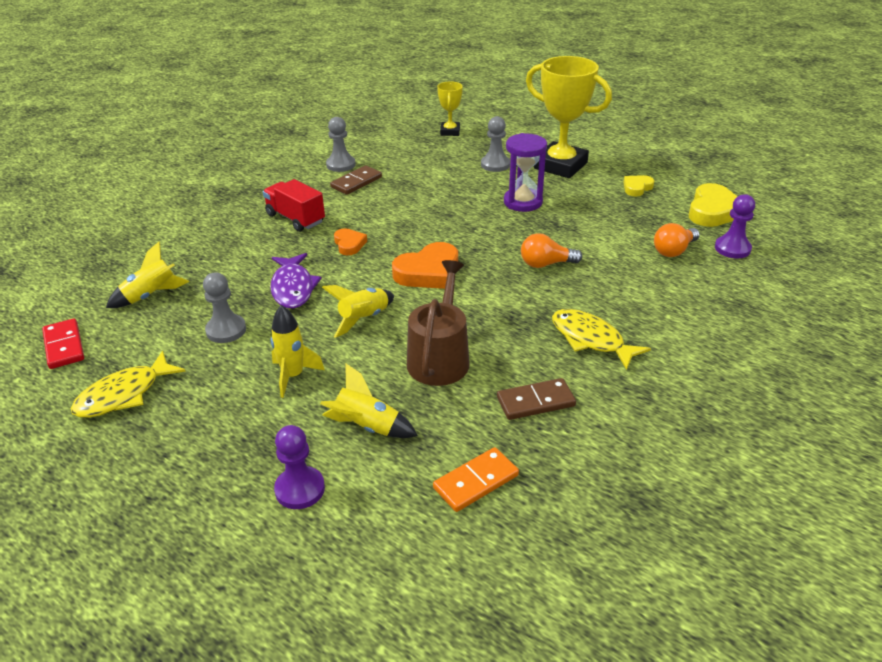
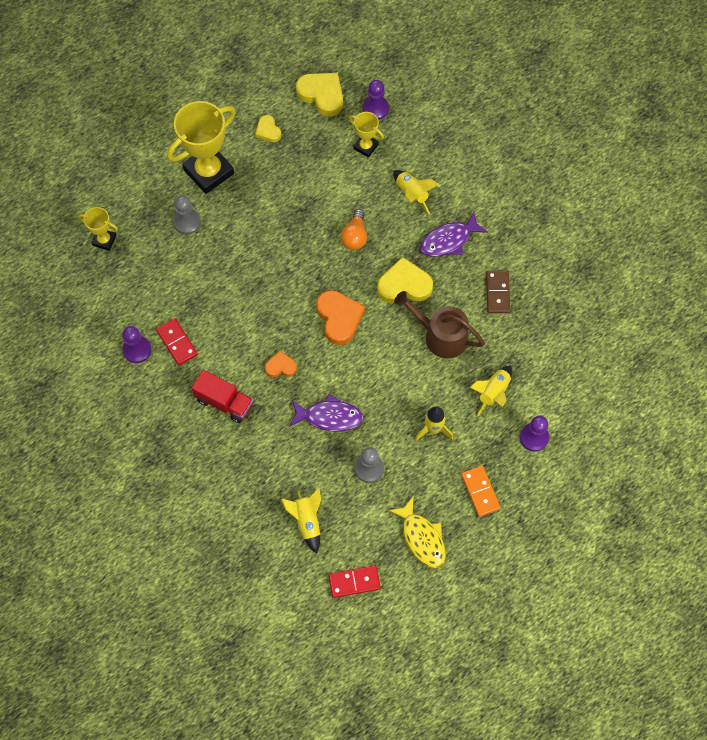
camera: 75 degrees left, 30 degrees up
(295, 218) = (224, 402): red truck -> red truck turned 120 degrees counterclockwise
(341, 165) = (137, 350): grey pawn -> purple pawn
(356, 182) = (177, 342): brown domino -> red domino
(364, 319) = (384, 374): yellow rocket -> yellow rocket (412, 194)
(476, 482) = (552, 344): orange domino -> orange domino (480, 491)
(500, 313) = (404, 285): none -> yellow heart
(523, 202) = (260, 222): purple hourglass -> none
(591, 339) = (449, 240): yellow fish -> purple fish
(673, 251) = (366, 146): orange light bulb -> yellow trophy

